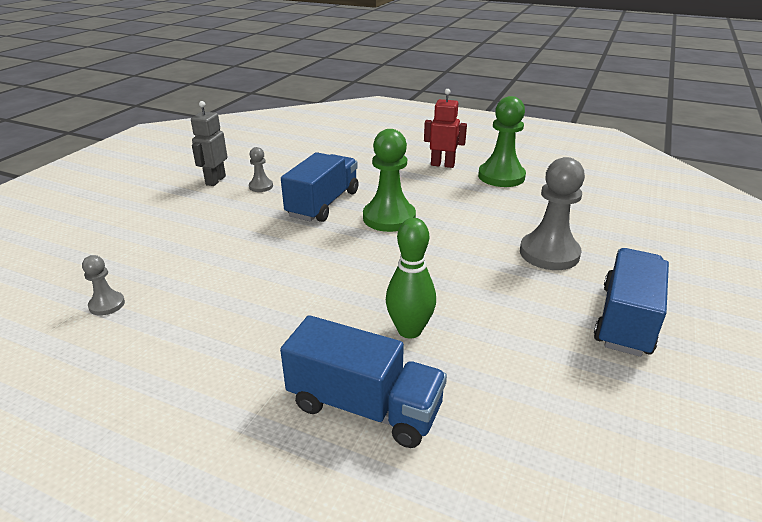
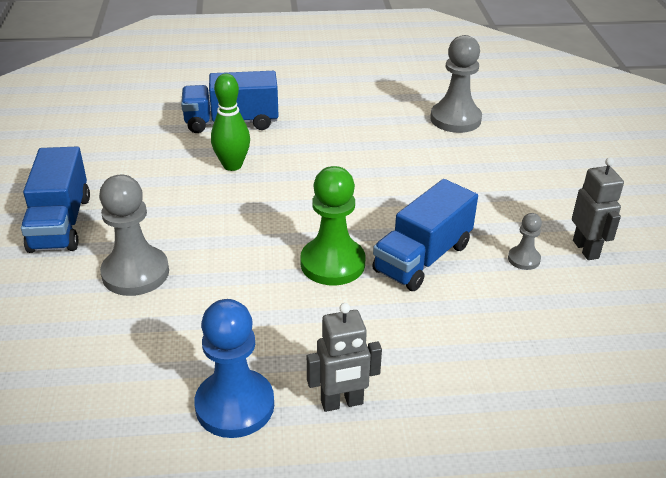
camera: 150 degrees right, 5 degrees up
(107, 305) = (455, 119): grey pawn -> grey pawn, size x2.01
(323, 204) = (423, 258): blue truck -> blue truck turned 45 degrees clockwise
(442, 165) = (342, 403): red robot -> grey robot
(501, 176) = (235, 405): green pawn -> blue pawn

